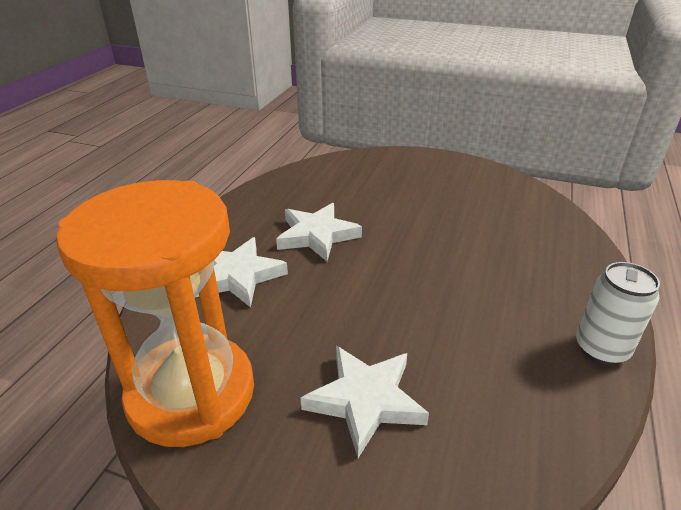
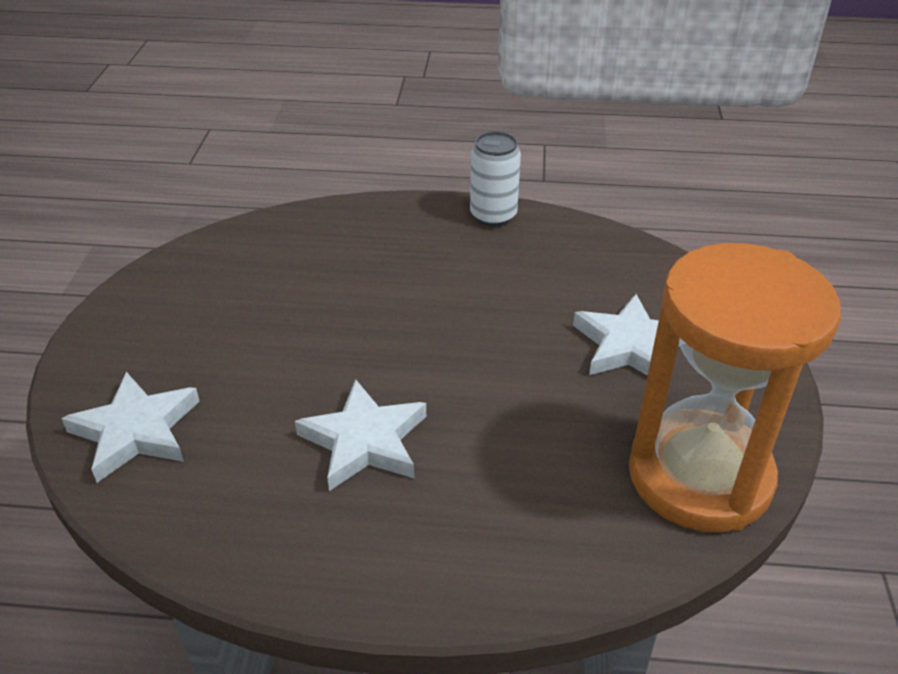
camera: 105 degrees left, 5 degrees up
(238, 276) = (491, 504): white star -> white star (136, 431)

